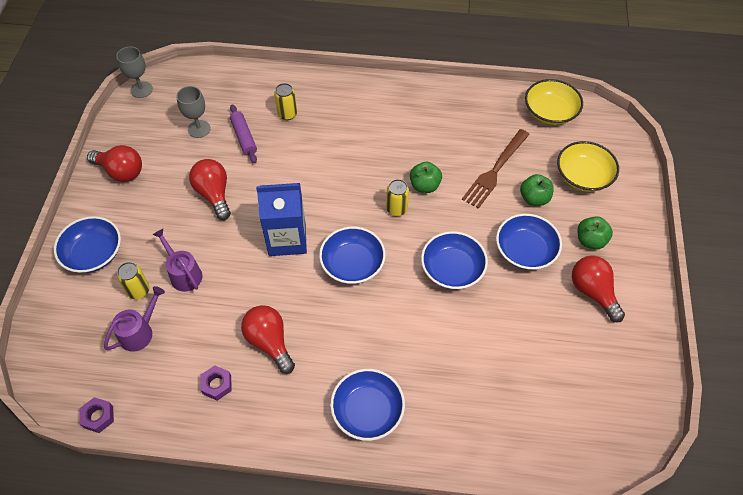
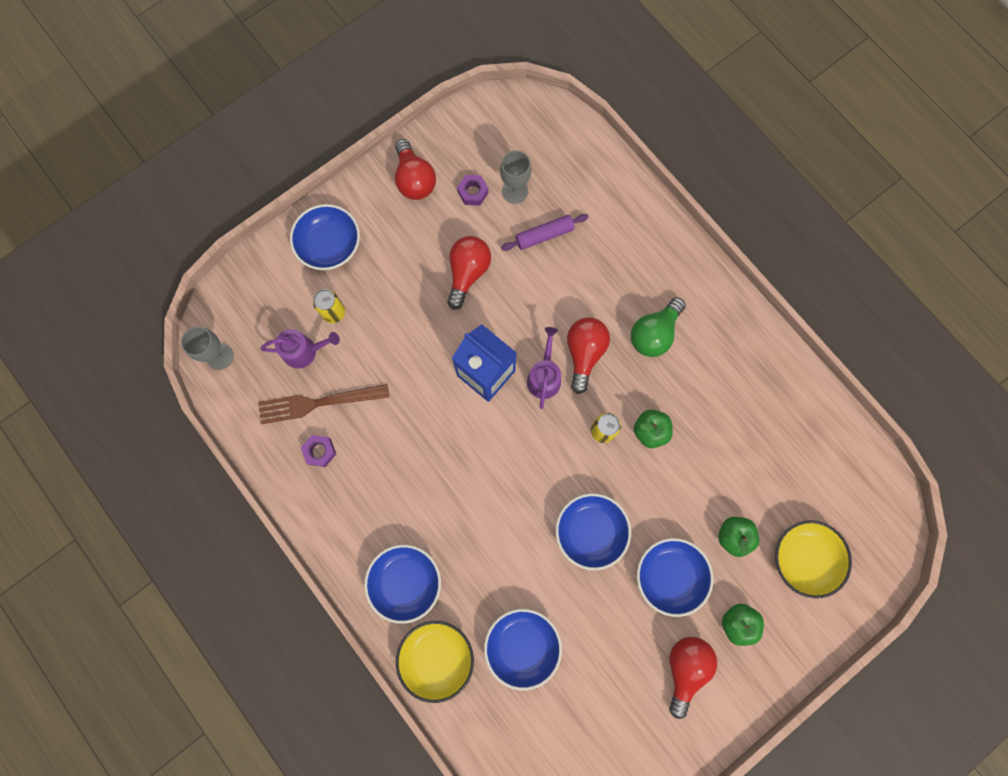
camera: 45 degrees right, 20 degrees up
(98, 417) = (220, 396): purple nut -> purple nut (473, 192)
(141, 90) = (504, 102): grey goblet -> grey goblet (219, 356)
(184, 274) = (379, 329): purple watering can -> purple watering can (544, 376)
(244, 137) = (544, 235): purple rolling pin -> purple rolling pin turned 45 degrees clockwise
(269, 342) = (388, 453): red light bulb -> red light bulb (584, 353)
(287, 114) = (604, 243): yellow can -> none
(352, 264) = (515, 447): blue bowl -> blue bowl (522, 646)
(369, 135) = (654, 333): none -> green light bulb
(495, 171) = (728, 476): brown fork -> brown fork (317, 403)
(550, 112) = (850, 465): yellow bowl -> yellow bowl (436, 657)

